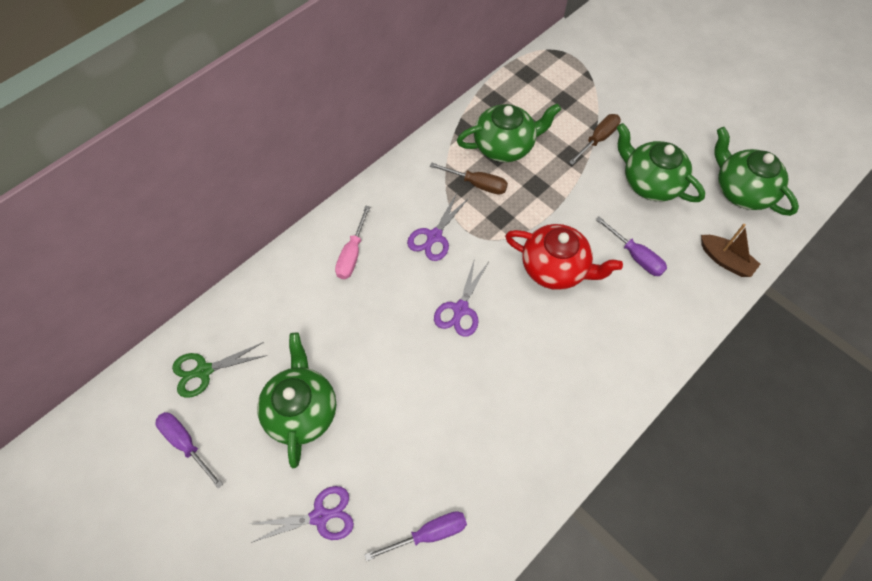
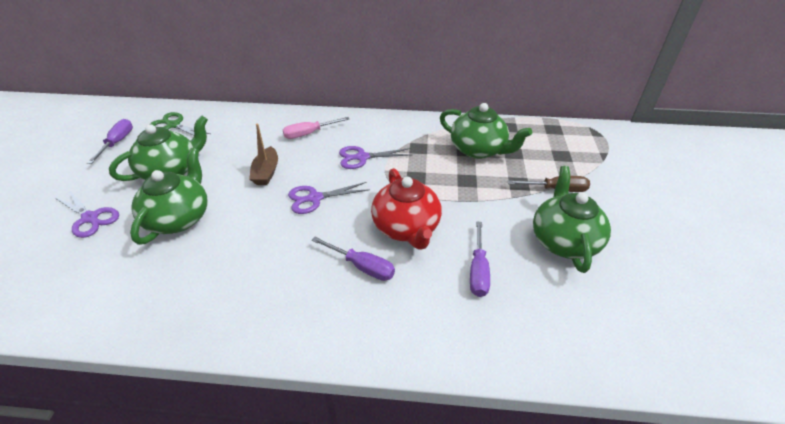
camera: 50 degrees right, 20 degrees down
(429, 534) = (100, 280): purple screwdriver -> purple screwdriver (362, 266)
(477, 184) = (429, 154): brown screwdriver -> none
(725, 260) = (559, 342): brown boat -> brown boat (266, 172)
(741, 190) = (655, 312): green teapot -> green teapot (179, 218)

